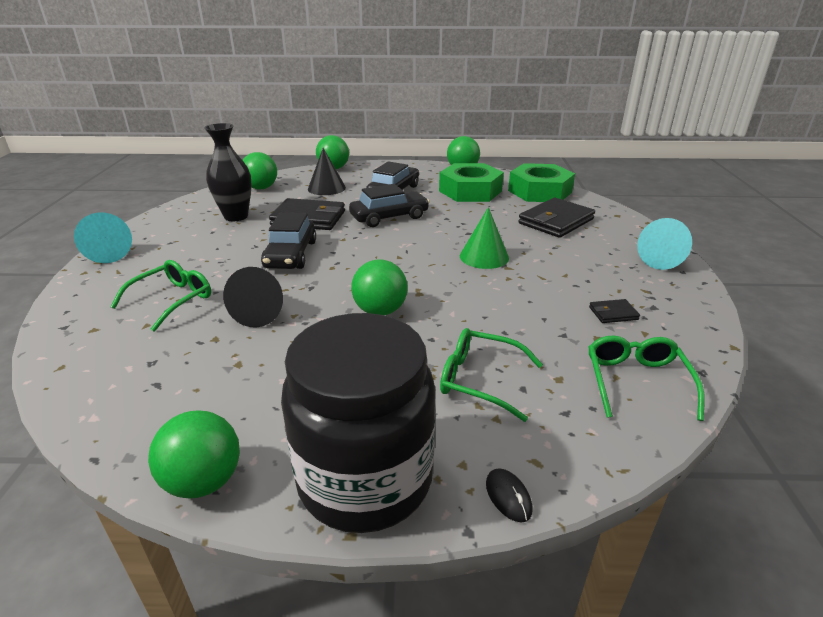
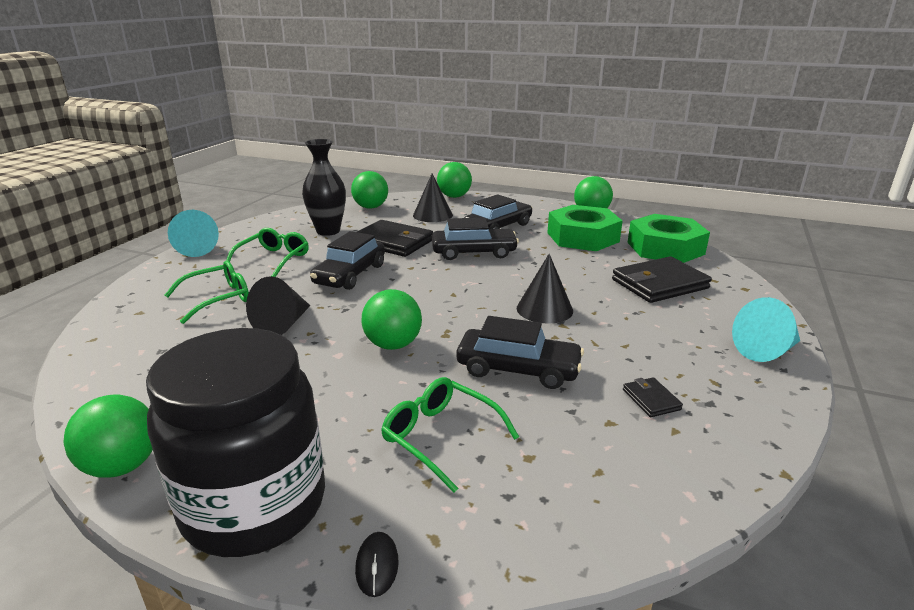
camera: 20 degrees right, 5 degrees down
(484, 257) = (544, 309): green cone -> black cone
(499, 310) = (518, 369): none -> black car
(613, 313) = (651, 399): black wallet -> black wallet turned 60 degrees clockwise
(636, 382) = (619, 483): green glasses -> green glasses (273, 259)

